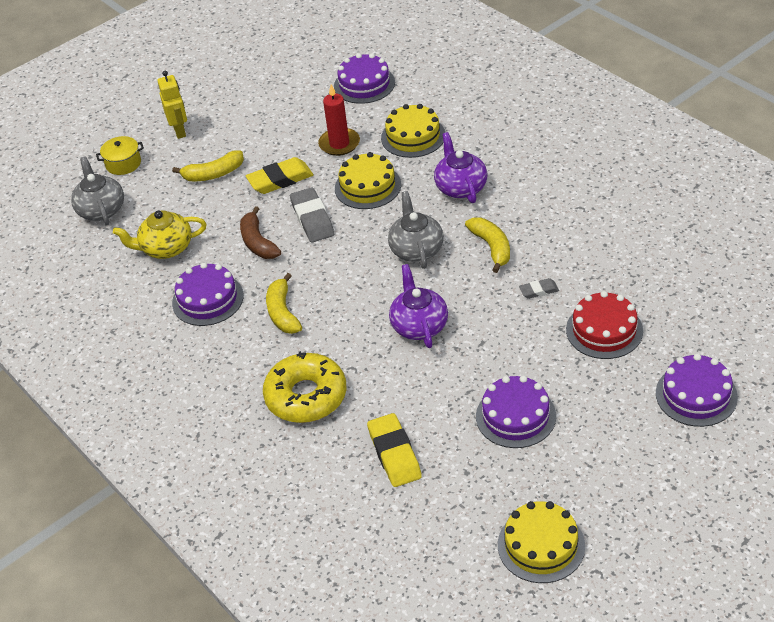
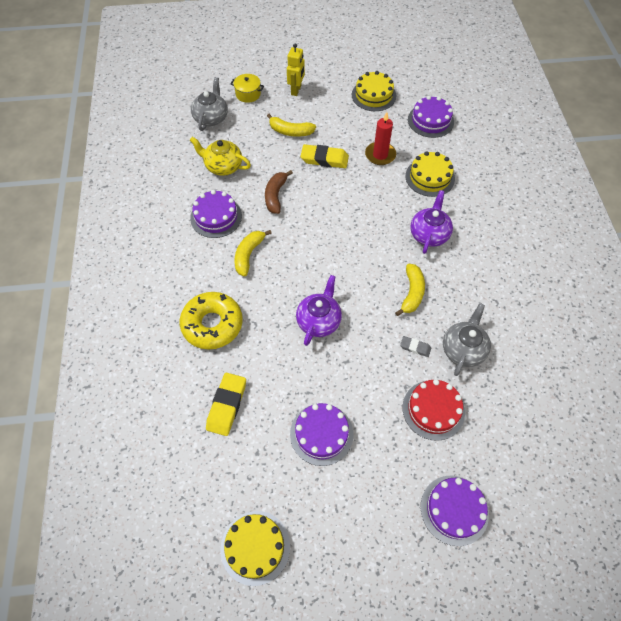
camera: 30 degrees right, 15 degrees up
(312, 219) = (320, 199): grey eraser -> none
(367, 186) = (372, 197): yellow cake -> yellow cake (373, 95)
(416, 249) = (363, 262): grey teapot -> grey teapot (463, 349)

